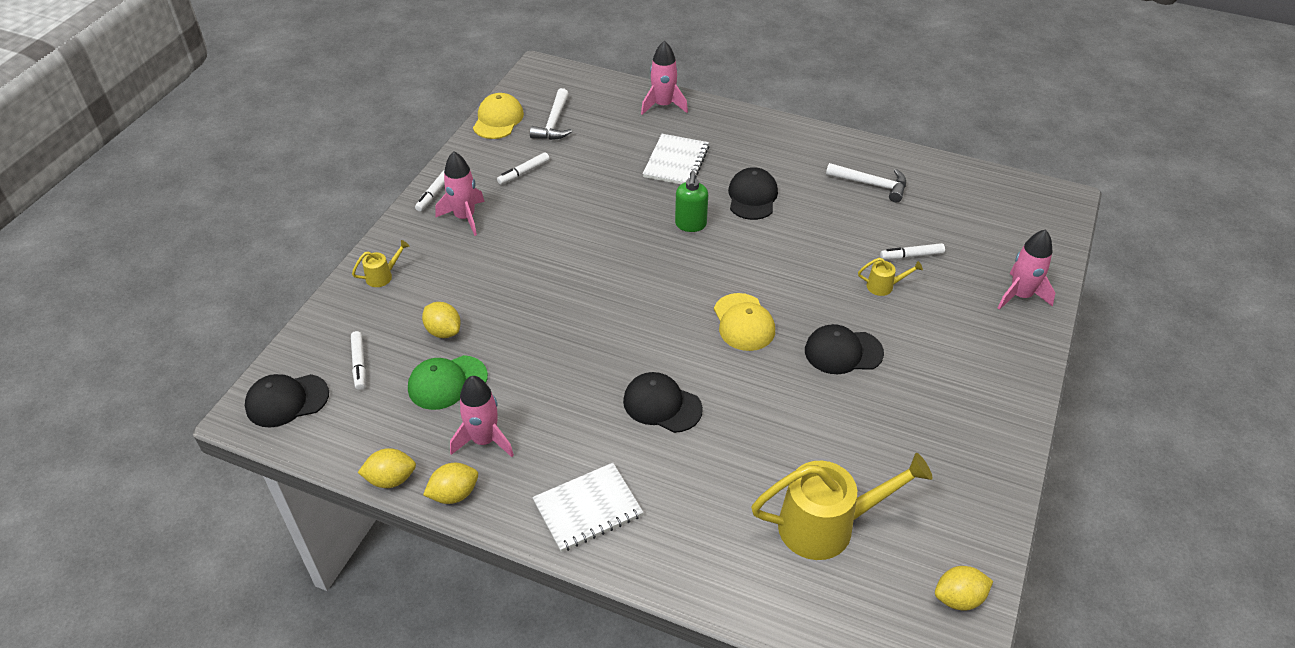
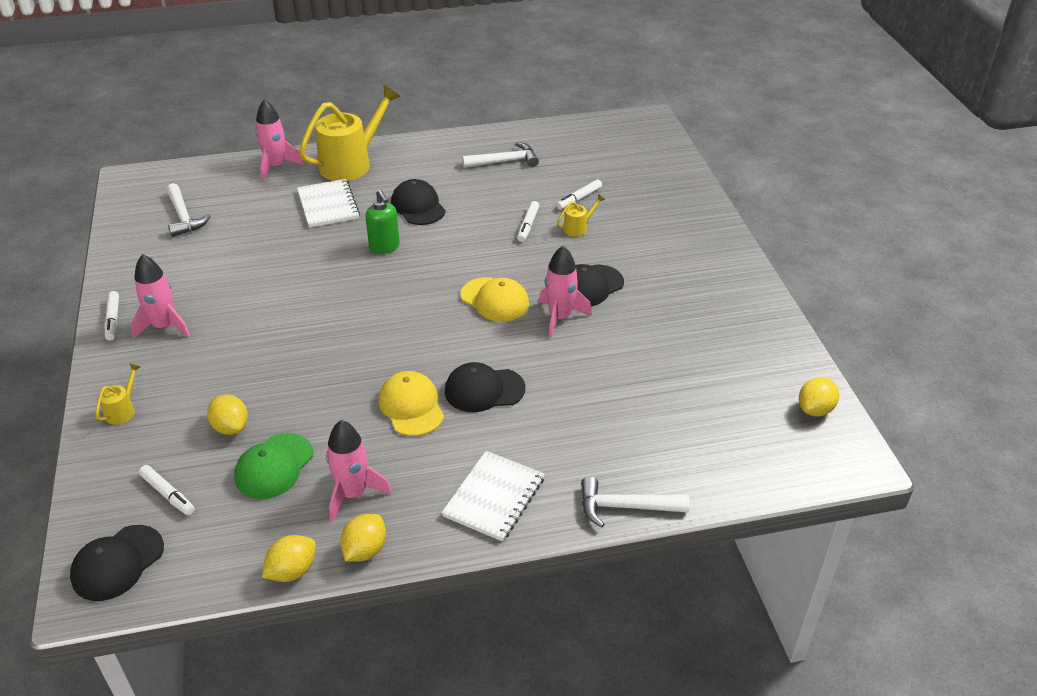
camera: 35 degrees left, 5 degrees down
(443, 331) = (231, 427): yellow lemon -> yellow lemon turned 45 degrees clockwise
(498, 119) = (123, 234): yellow cap -> yellow cap (411, 406)
(524, 172) = (190, 267): white marker -> white marker (528, 225)
(689, 584) = (625, 507): none -> white hammer
(828, 525) = (687, 410): yellow watering can -> yellow watering can (352, 163)
(1020, 295) = (678, 194): pink rocket -> pink rocket (560, 317)

